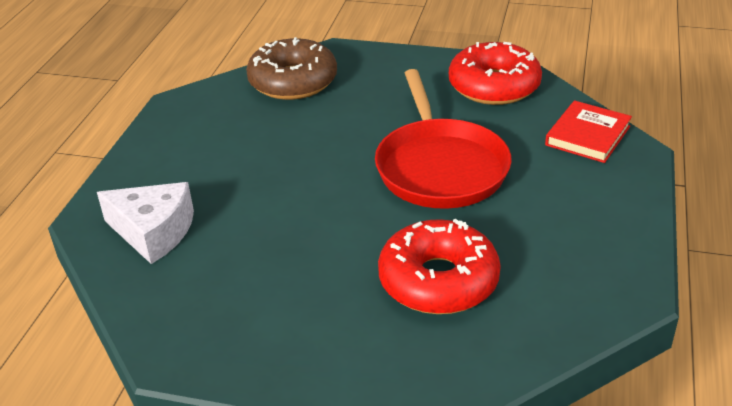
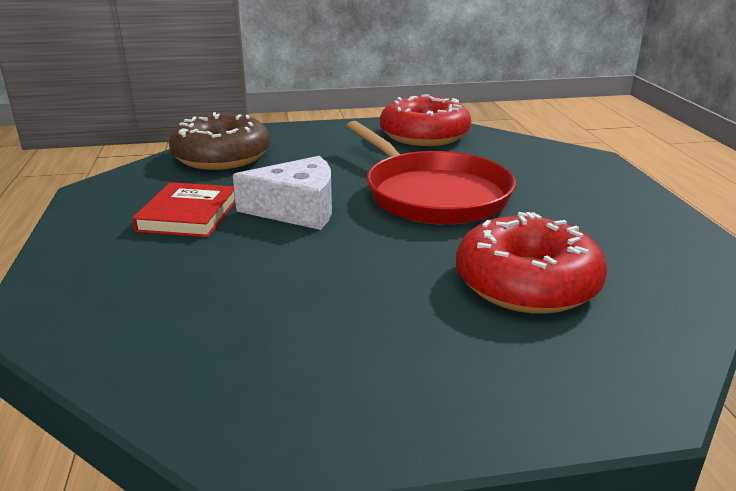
camera: 25 degrees left, 10 degrees down
(153, 232) = (138, 309): white cheese -> white cheese (297, 210)
(588, 136) = (540, 154): red book -> red book (188, 215)

